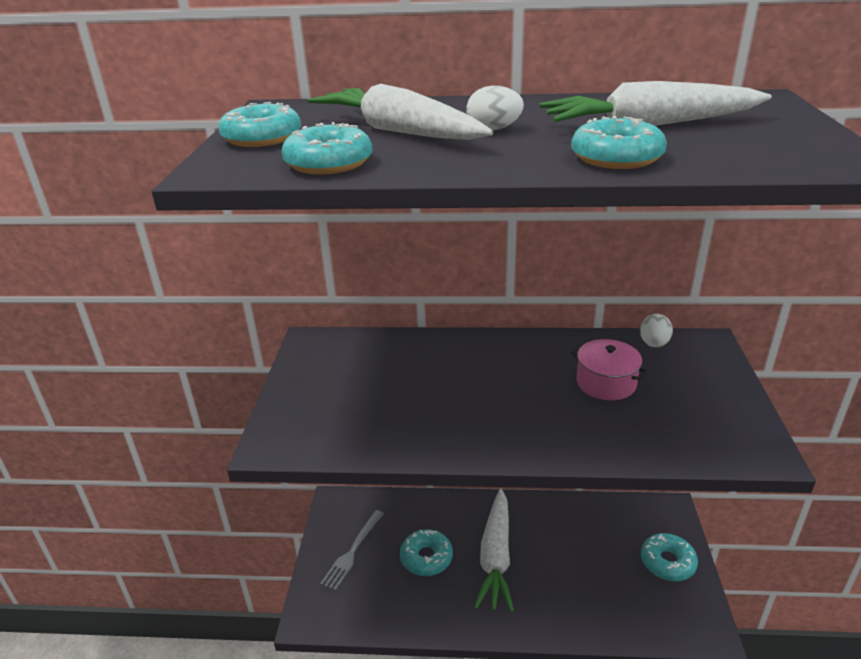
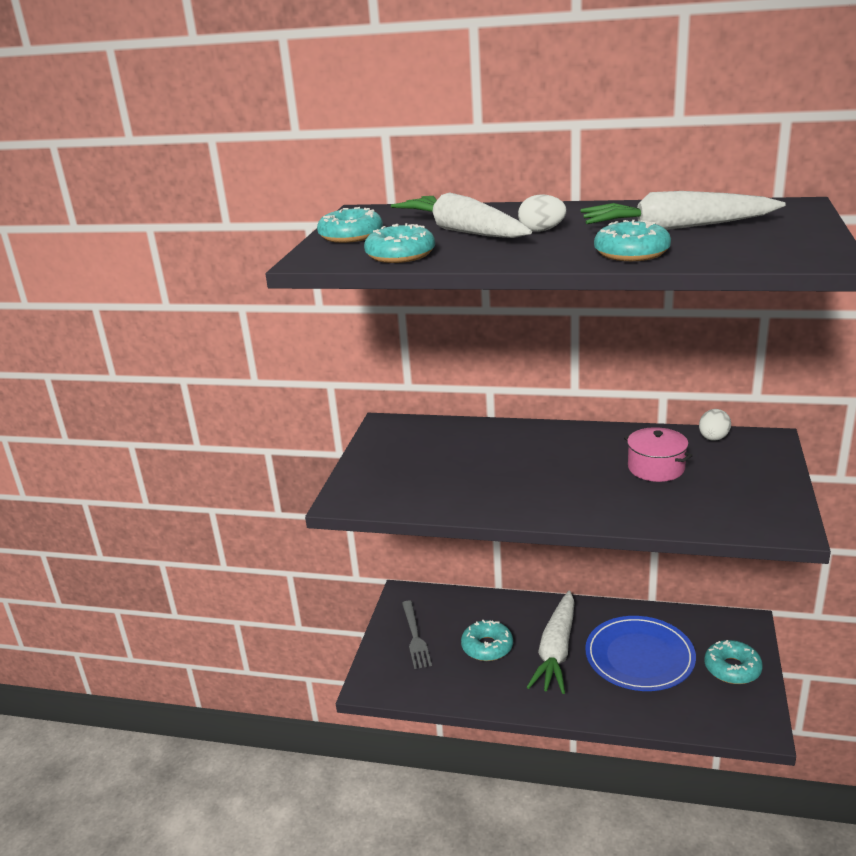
camera: 10 degrees right, 5 degrees down
(352, 552) = (415, 637): grey fork -> grey fork turned 45 degrees counterclockwise
(577, 556) = (639, 656): none -> blue plate

